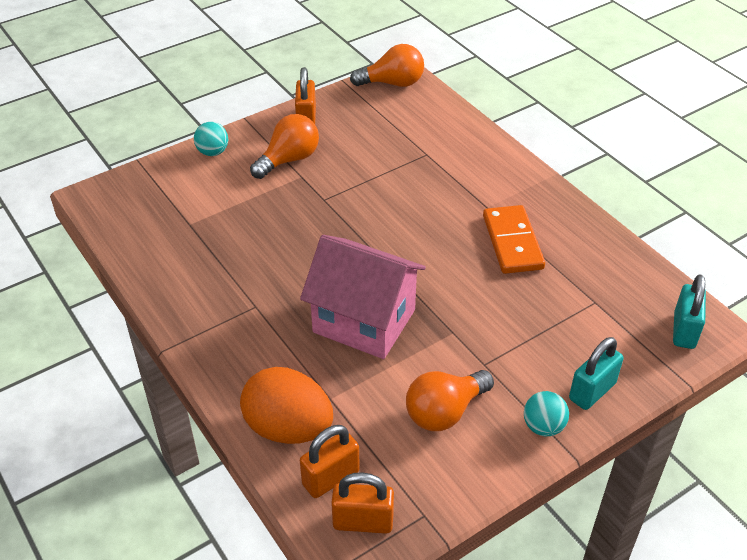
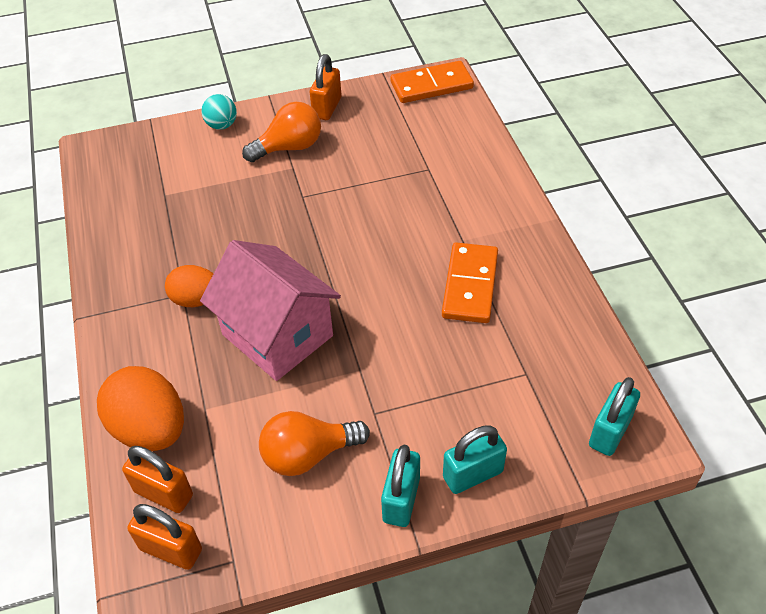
camera: 20 degrees right, 5 degrees up
(271, 308) = (196, 299): none -> orange egg
(330, 478) = (163, 493): orange padlock -> orange padlock turned 45 degrees clockwise
(392, 83) = (431, 85): orange light bulb -> orange domino
(543, 426) = (401, 499): turquoise ball -> turquoise padlock

